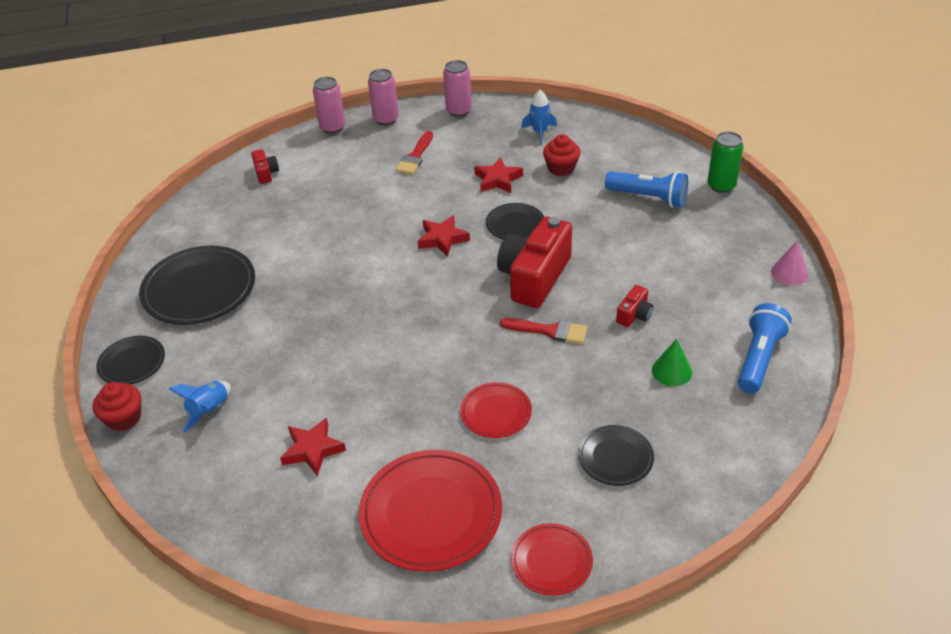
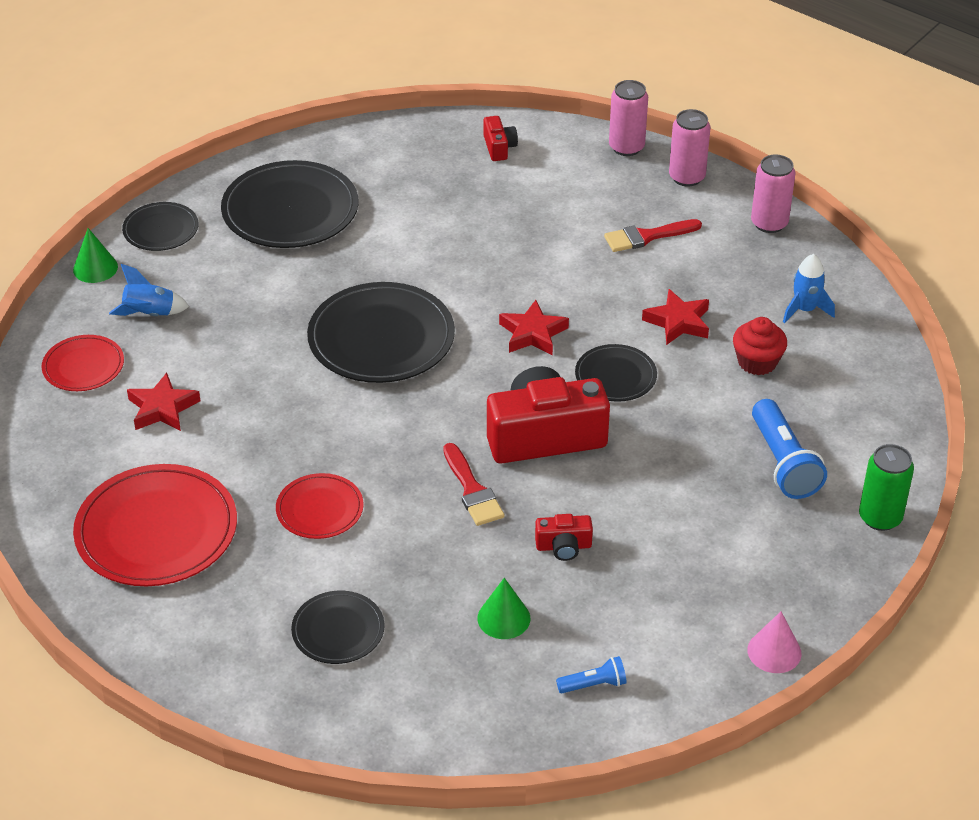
camera: 50 degrees right, 0 degrees up
(124, 418) = (95, 268): red cupcake -> green cone
(266, 173) = (499, 147): red camera -> red camera turned 45 degrees counterclockwise
(370, 305) = (381, 338): none -> black plate
(551, 561) = (169, 645): red plate -> red plate (83, 366)
(759, 358) = (594, 684): blue flashlight -> blue flashlight, size x0.52

